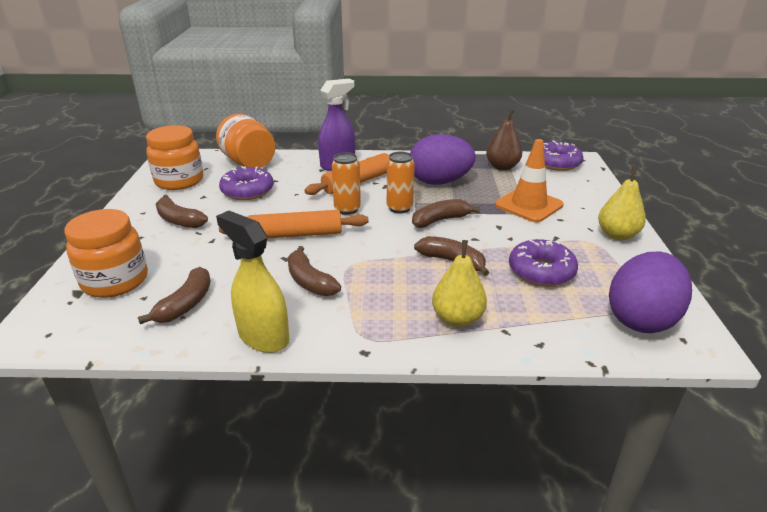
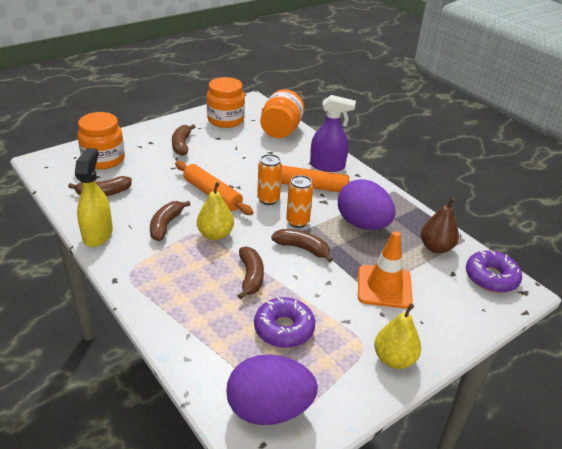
camera: 50 degrees right, 5 degrees up
(247, 191) = (244, 149): purple donut -> none
(457, 319) = (182, 306): yellow pear -> yellow pear (215, 234)

